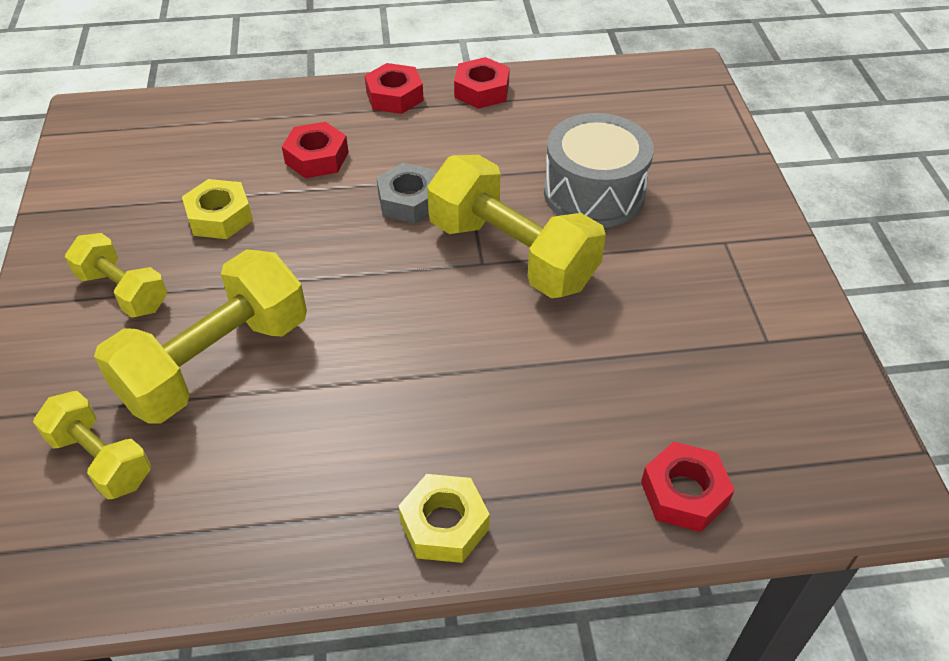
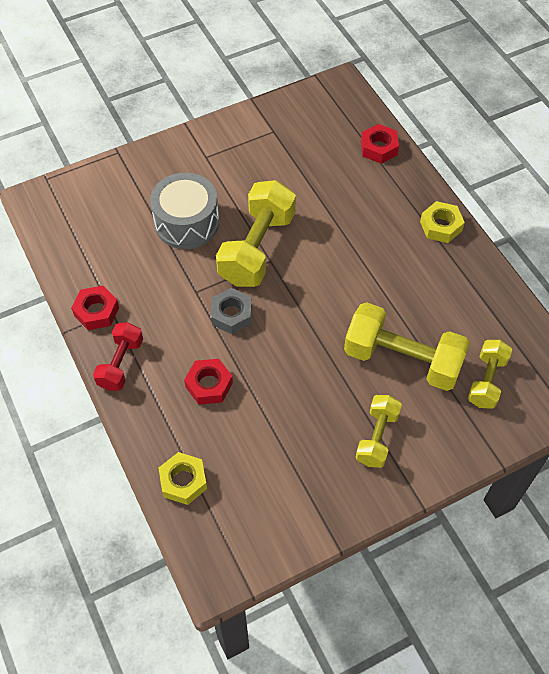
camera: 110 degrees left, 10 degrees up
(219, 217) = (290, 416): yellow nut -> yellow nut (183, 481)
(394, 96) = (121, 364): red nut -> red dumbbell

